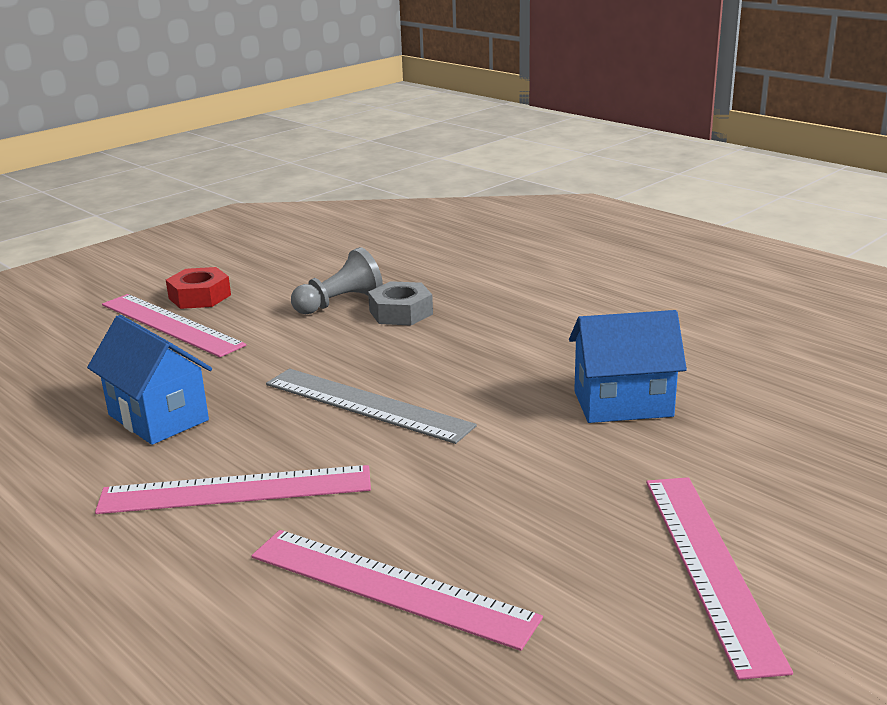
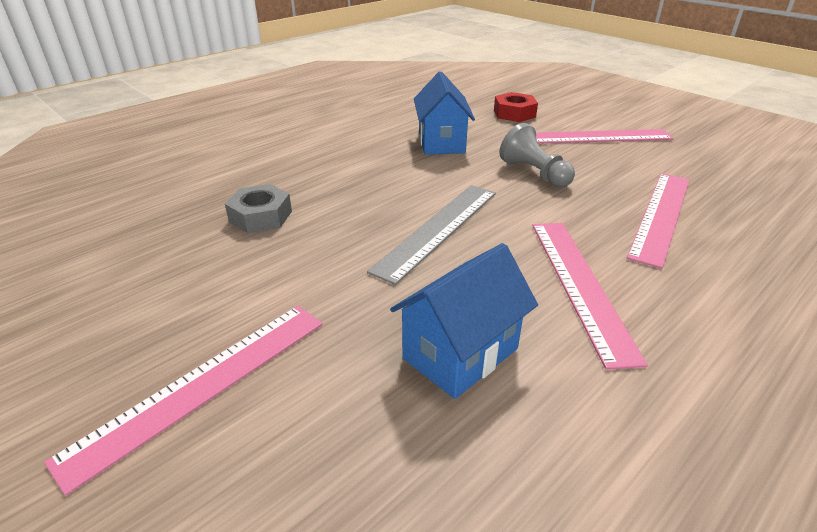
camera: 90 degrees left, 10 degrees up
(199, 297) = (116, 368): red nut -> red nut (514, 113)
(339, 303) = (215, 251): grey pawn -> grey pawn (534, 173)

